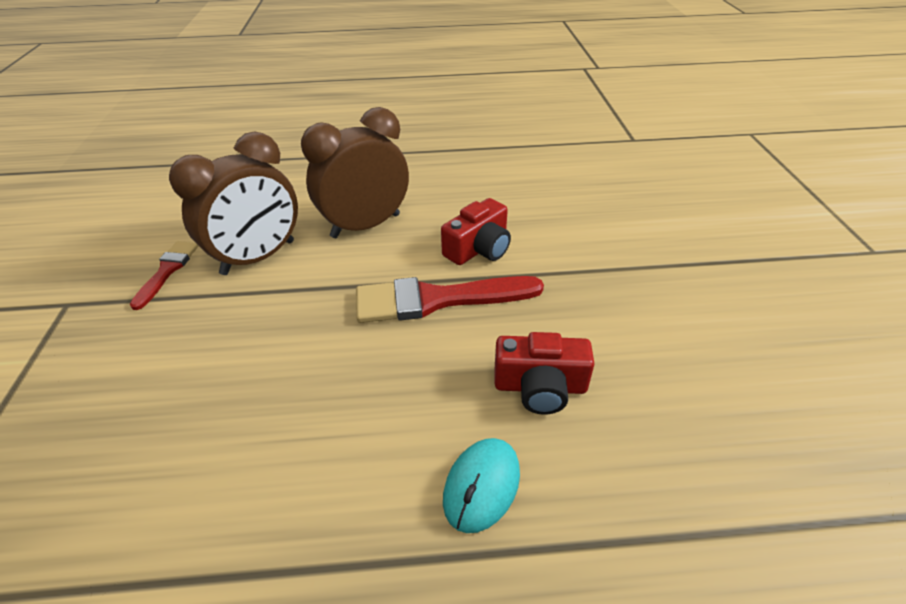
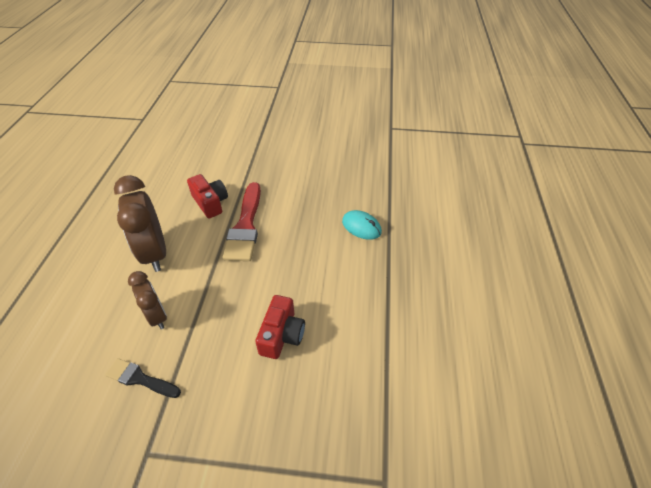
camera: 80 degrees left, 5 degrees up
(167, 271) = (140, 379): red brush -> black brush
(258, 257) = (157, 316): brown clock -> brown clock, size x0.60
(540, 387) = (317, 199): red camera -> red camera (282, 335)

